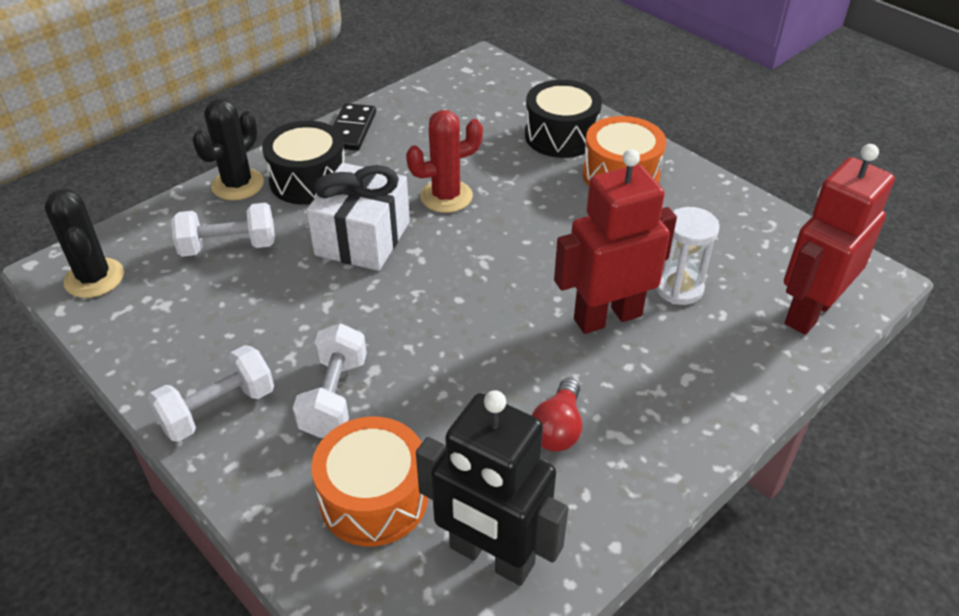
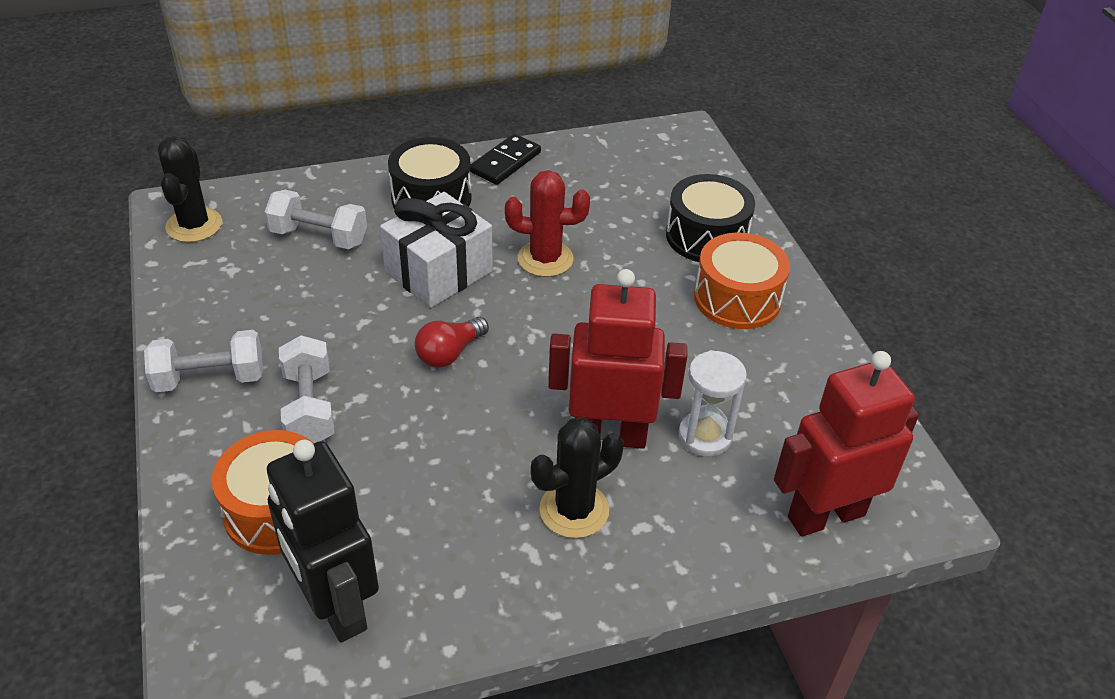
camera: 25 degrees right, 0 degrees up
(237, 185) = (367, 181): black cactus -> black cactus (574, 510)
(334, 397) = (309, 407): white dumbbell -> white dumbbell turned 45 degrees counterclockwise
(558, 428) = (480, 520): red light bulb -> red light bulb (449, 353)

